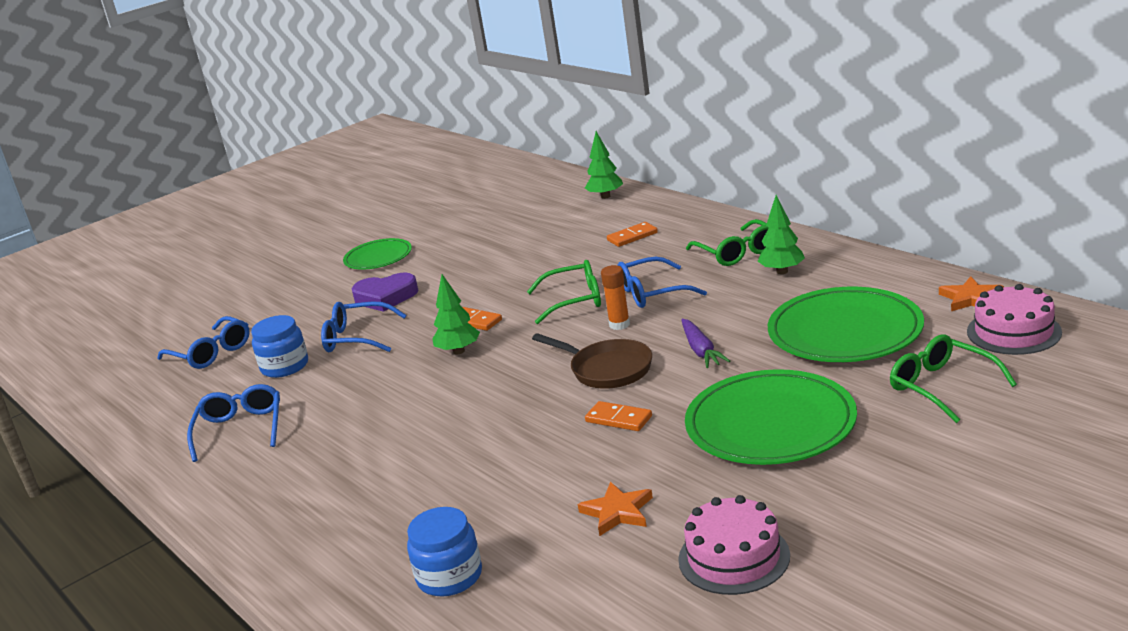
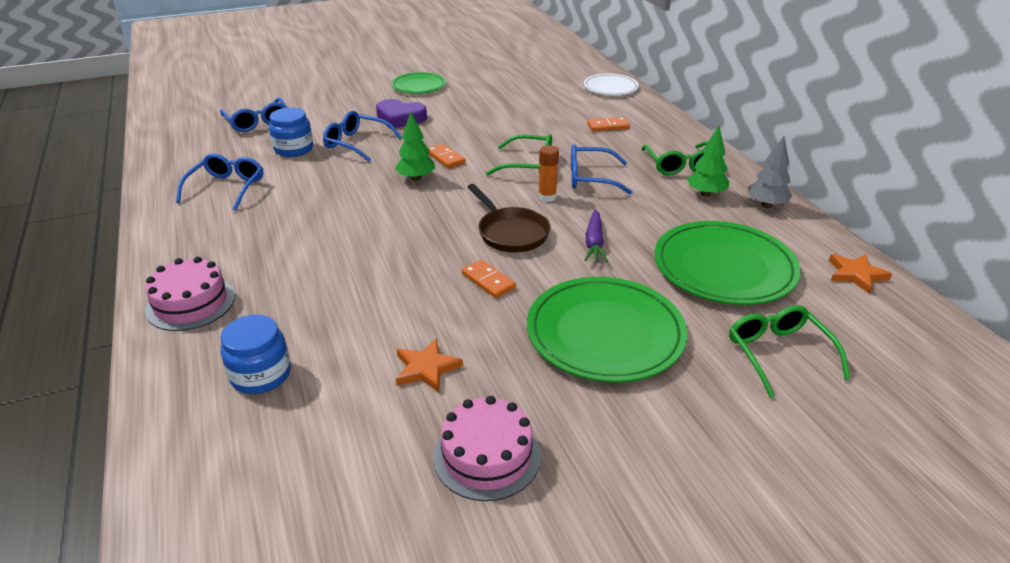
camera: 15 degrees right, 10 degrees up
(605, 196) = (610, 87): green tree -> white plate
(849, 263) = (766, 205): none -> grey tree
(1013, 332) = (878, 322): pink cake -> pink cake (191, 303)

